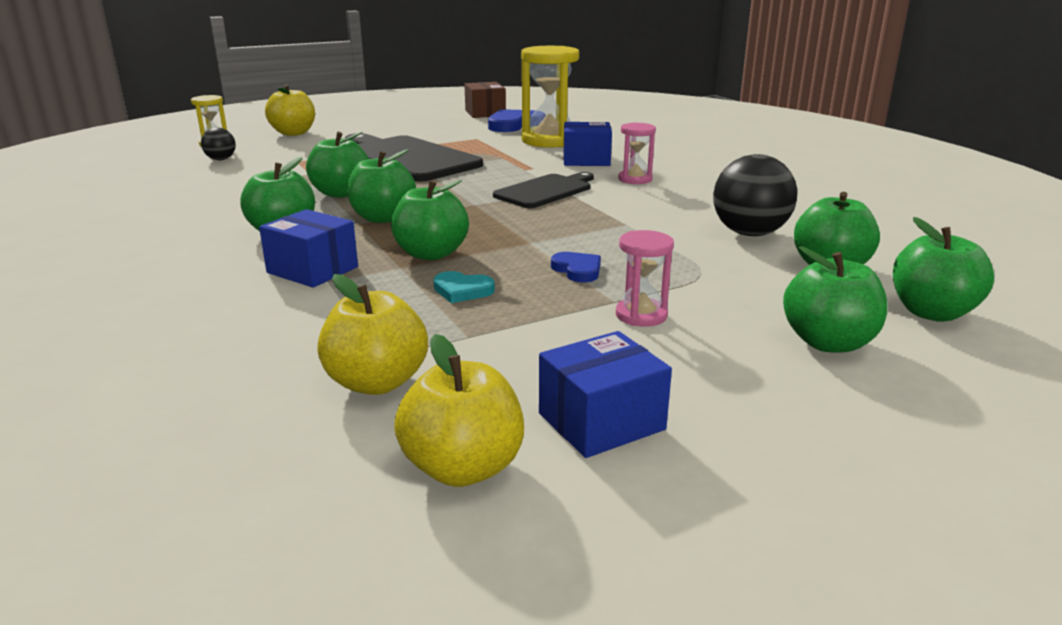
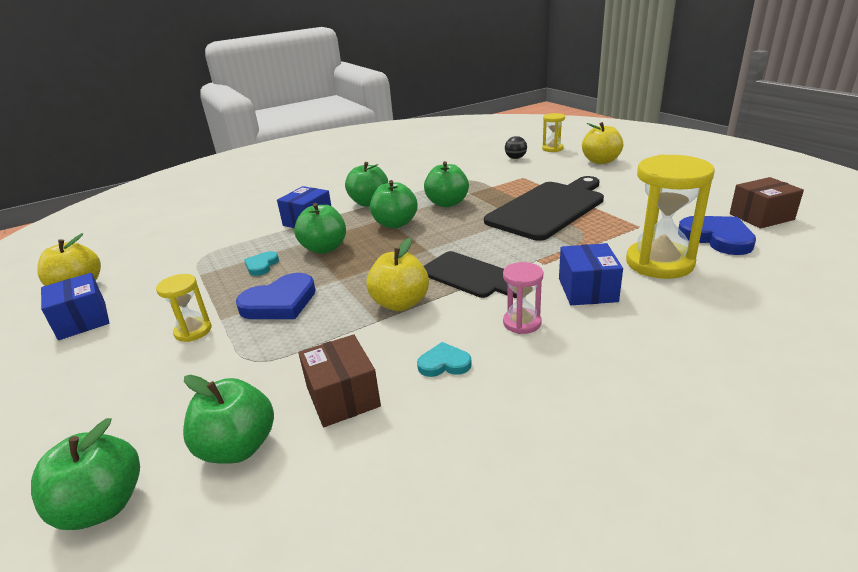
camera: 90 degrees right, 5 degrees up
(377, 382) = (165, 259): yellow apple -> yellow apple (400, 303)
(577, 270) = (280, 302): blue heart -> blue heart, size x1.80
(641, 315) = (193, 331): pink hourglass -> yellow hourglass
(695, 202) = (444, 363): none -> turquoise heart
(749, 233) = (343, 397): black ball -> brown box
(828, 343) = (98, 419): green apple -> none

